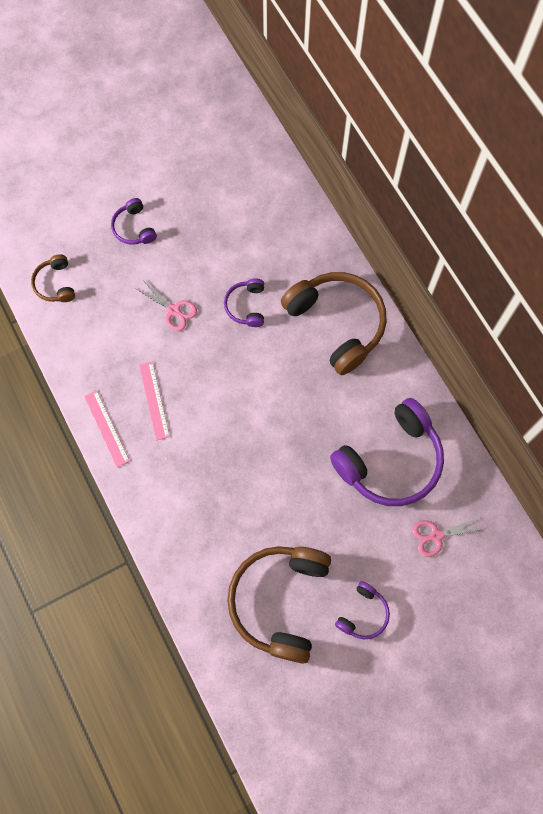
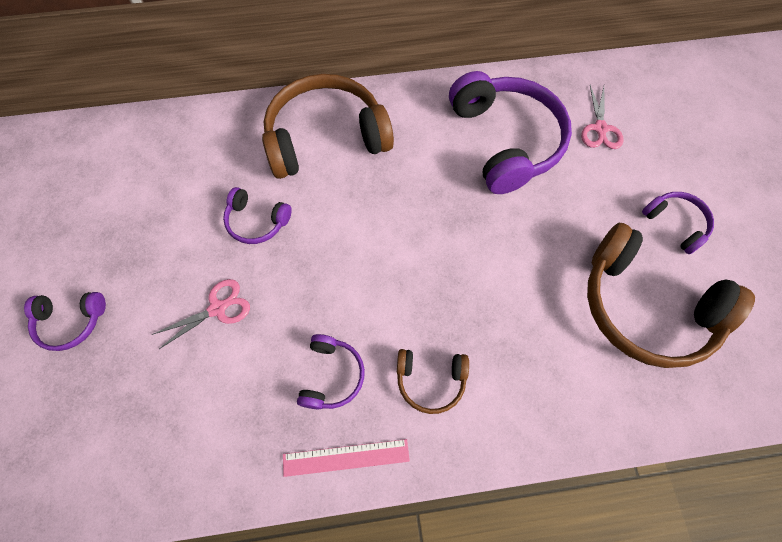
camera: 70 degrees left, 5 degrees down
(55, 284) = (86, 465): brown headphones -> brown headphones (430, 381)
(154, 400) = (332, 375): pink ruler -> purple headphones

